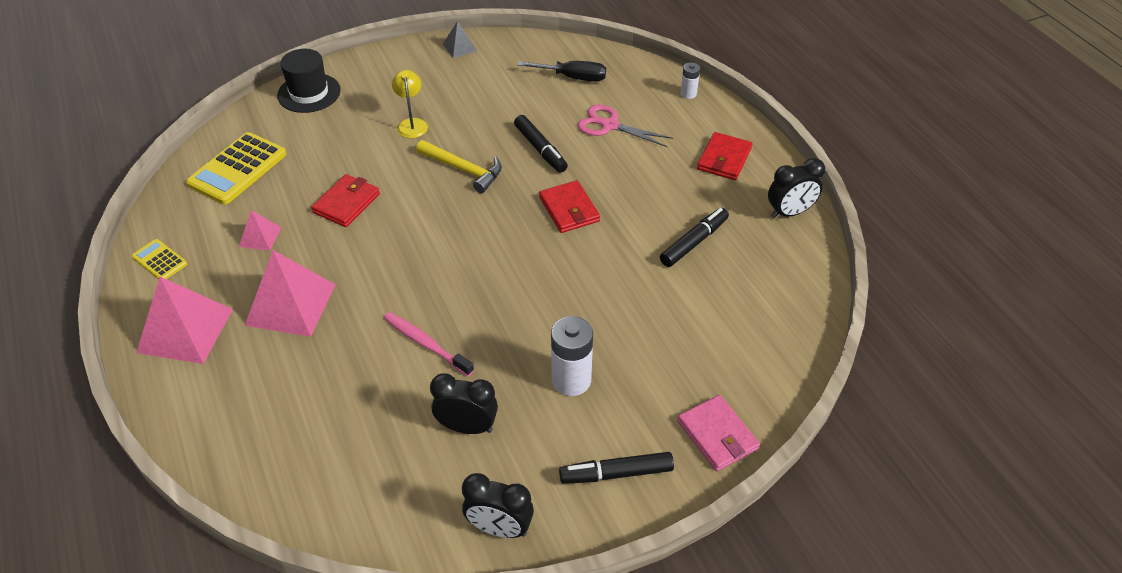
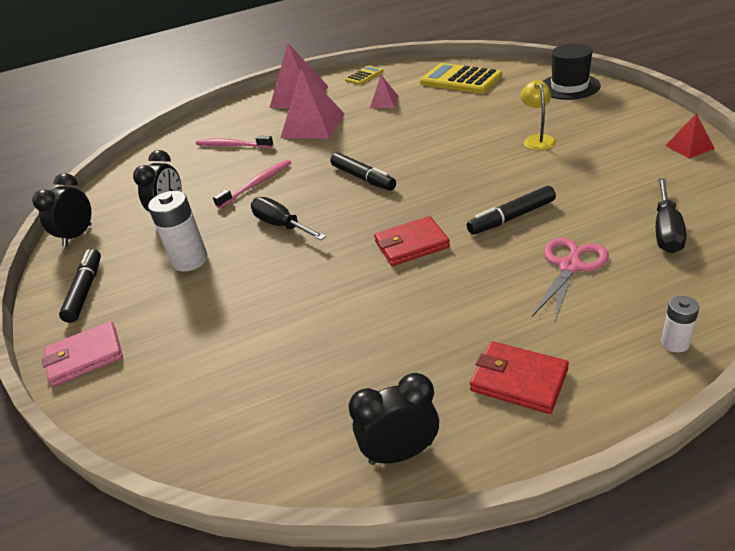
camera: 100 degrees right, 10 degrees down
(309, 390) = (232, 146): none -> pink toothbrush
(346, 203) = (421, 127): red wallet -> none
(412, 124) = (537, 139): yellow lamp -> yellow lamp turned 90 degrees counterclockwise
(460, 47) = (689, 147): grey pyramid -> red pyramid
(463, 169) = (471, 175): yellow hammer -> none
(519, 308) = (281, 225): none -> black screwdriver
(694, 242) = (350, 344): black marker -> black marker (363, 178)
(789, 212) = (400, 453): black clock -> black clock turned 90 degrees clockwise

